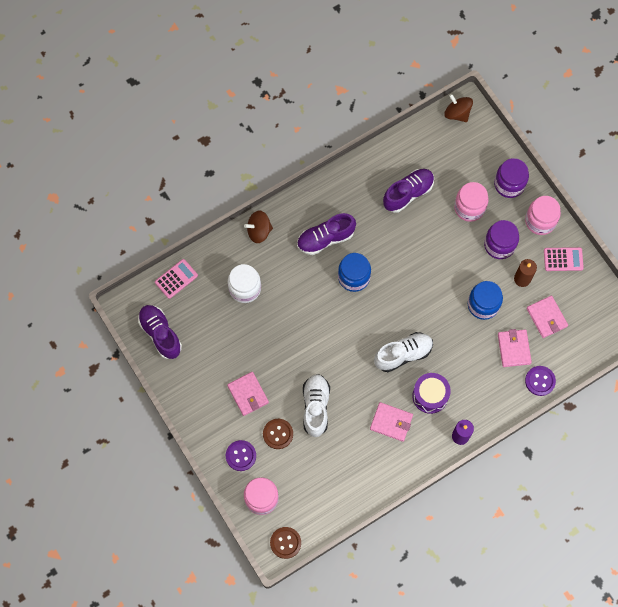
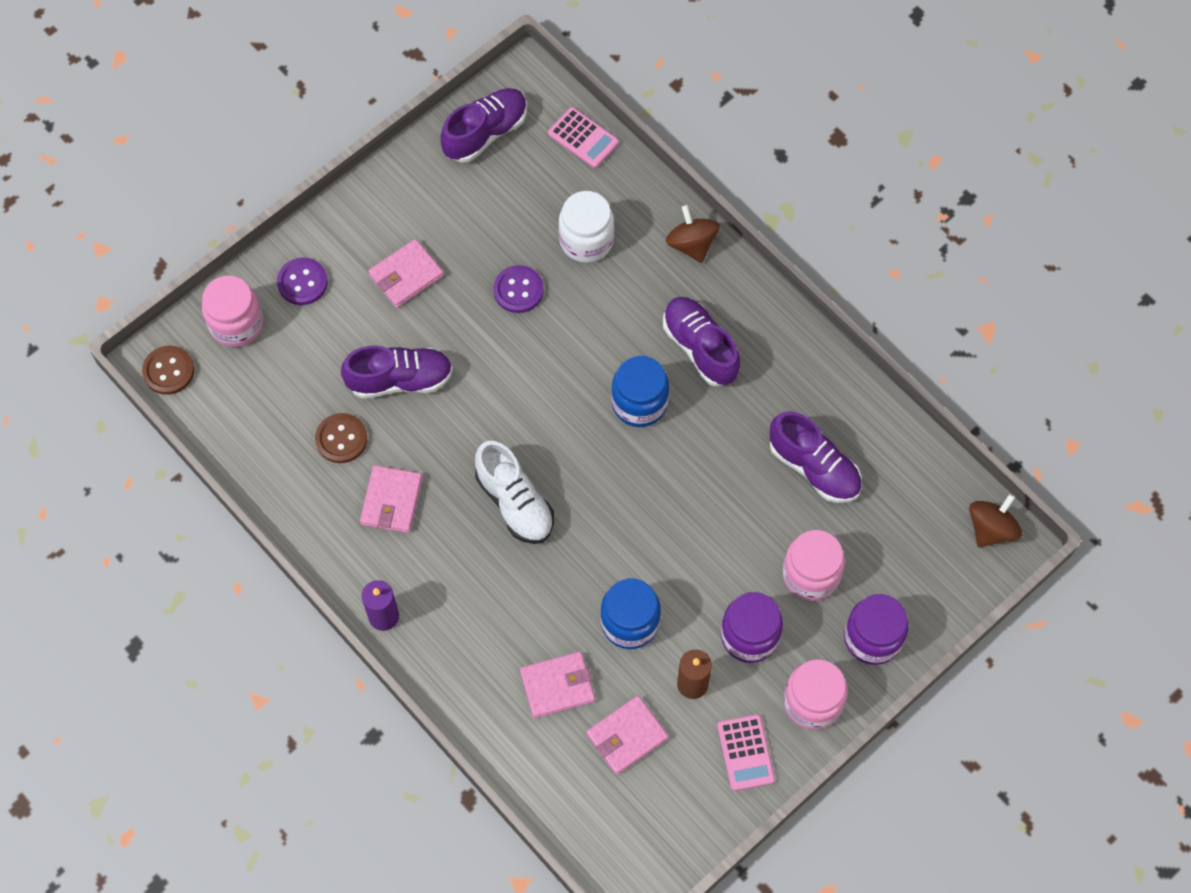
camera: 80 degrees right, 5 degrees down
(278, 434) = (346, 330): brown button -> brown button (341, 439)
(315, 407) = (400, 380): white shoe -> purple shoe
(430, 396) = (448, 556): purple drum -> none
(540, 381) = (505, 739): purple button -> purple button (518, 290)

